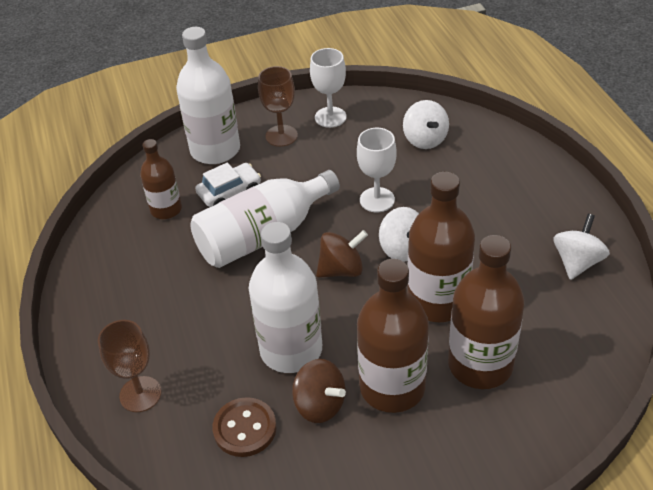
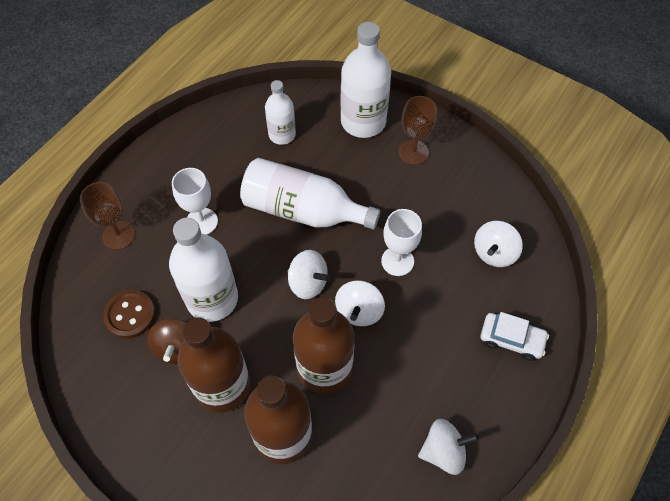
camera: 50 degrees right, 15 degrees up
(166, 209) = (282, 134): brown bottle -> white bottle
(229, 192) = (328, 160): white car -> white car (511, 339)
(330, 117) = (462, 170): white goblet -> white goblet (202, 221)
(341, 270) = (308, 283): brown spinning top -> white spinning top

